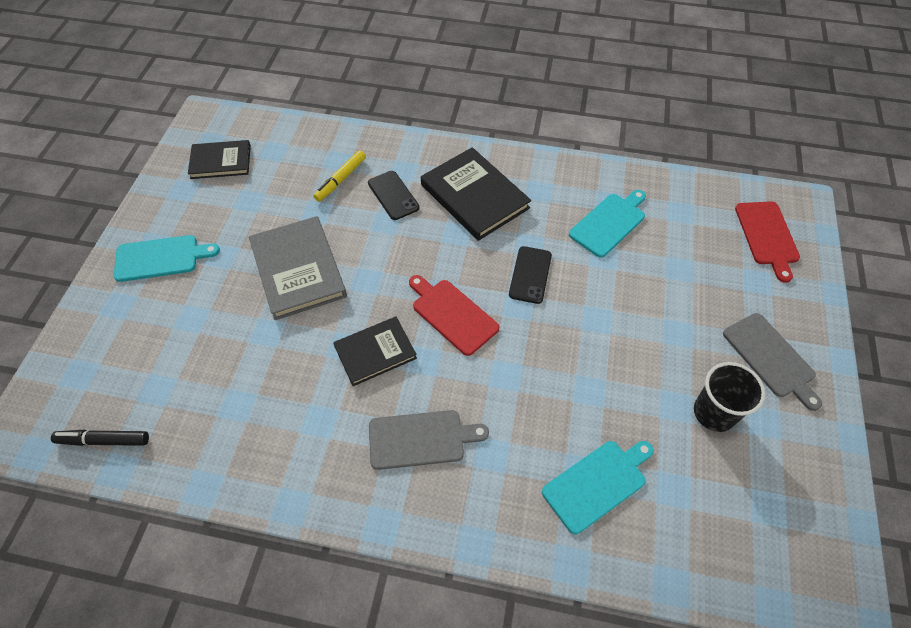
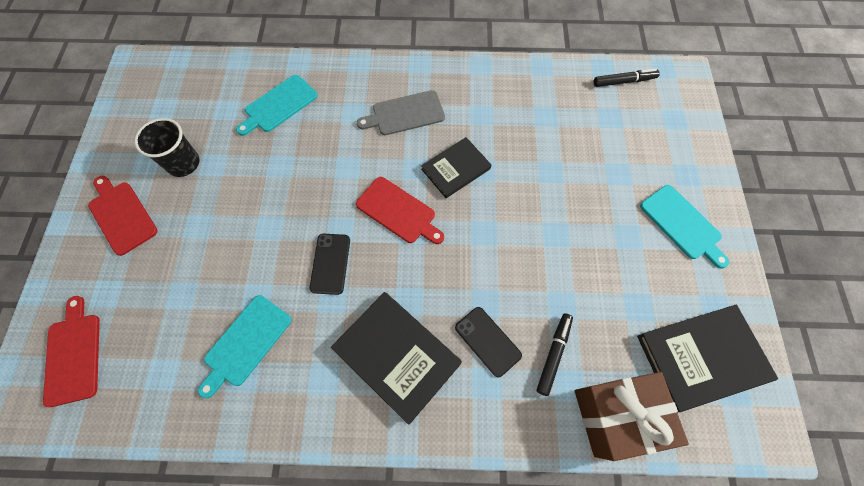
camera: 170 degrees right, 10 degrees up
(161, 258) = (682, 224): turquoise cutting board -> turquoise cutting board turned 105 degrees counterclockwise
(221, 161) = (701, 358): black book -> black book, size x1.57
(298, 270) = (550, 233): grey book -> none
(309, 140) = (616, 415): none -> brown gift
(340, 180) = (553, 354): yellow marker -> black marker
(770, 358) = (121, 215): grey cutting board -> red cutting board

